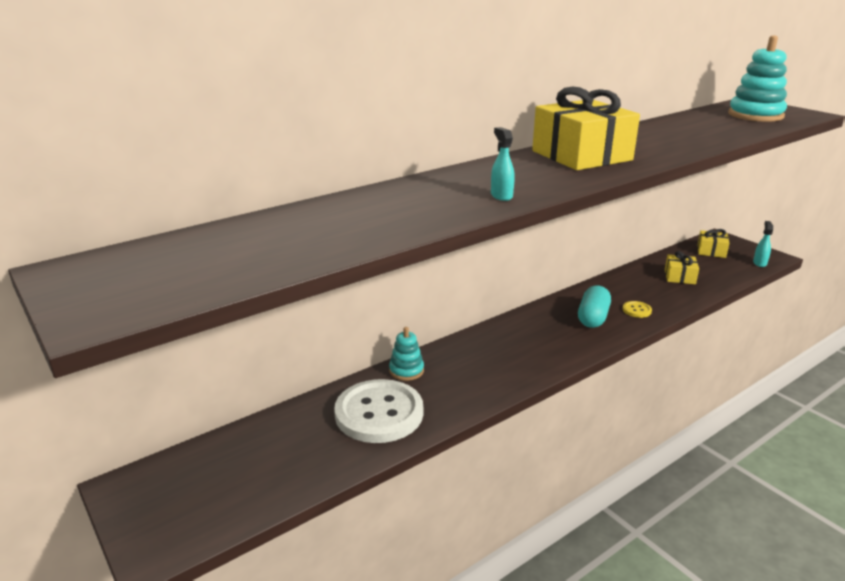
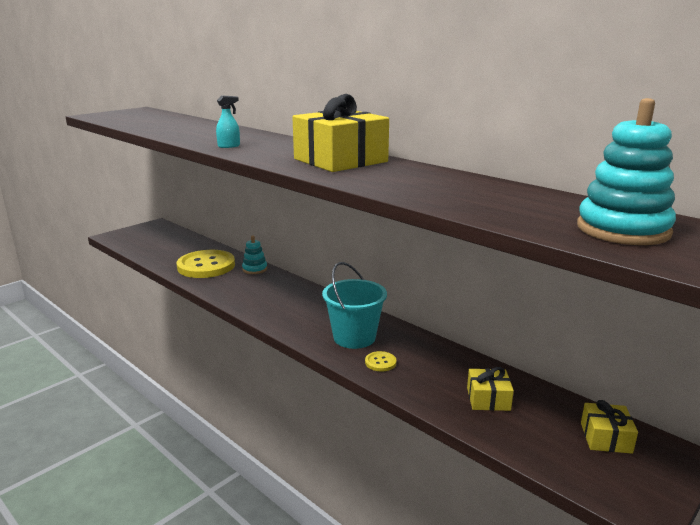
camera: 80 degrees right, 5 degrees down
(379, 413) = (206, 266): white button -> yellow button
(593, 318) = (354, 337): turquoise capsule -> turquoise bucket
(759, 263) = (597, 486): turquoise spray bottle -> none

